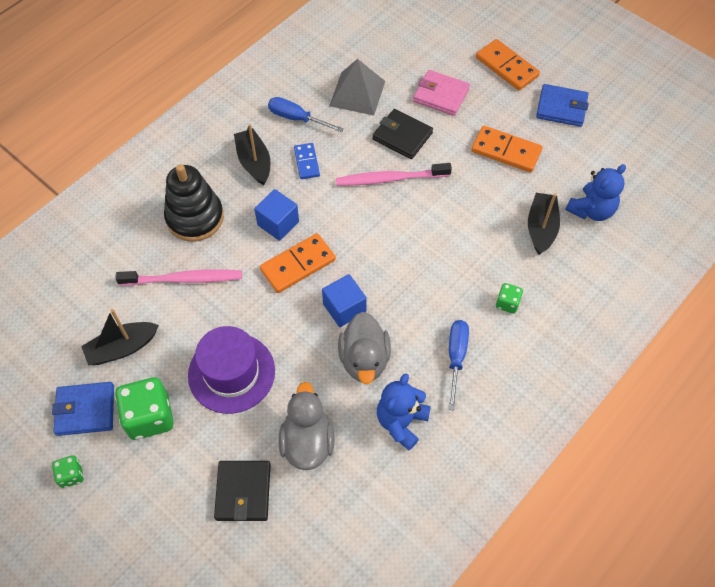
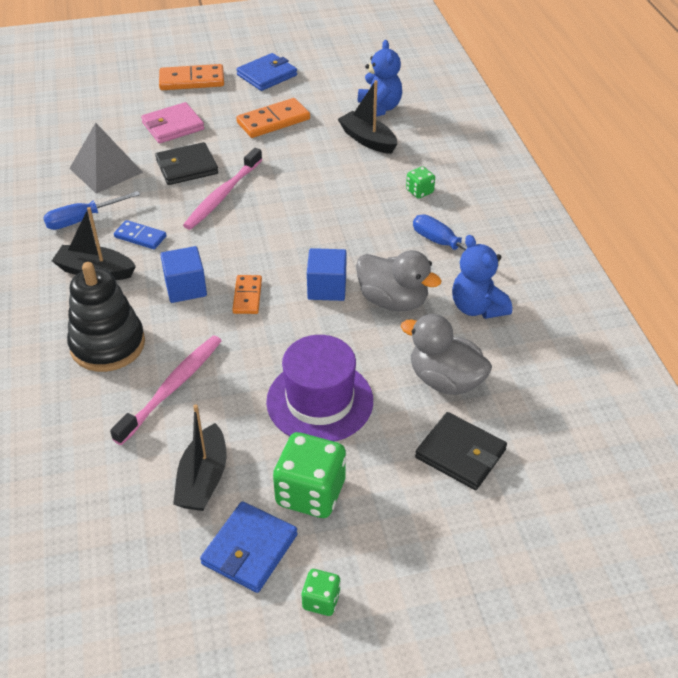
camera: 55 degrees left, 15 degrees down
(298, 265) = (247, 296): orange domino -> orange domino, size x0.62

